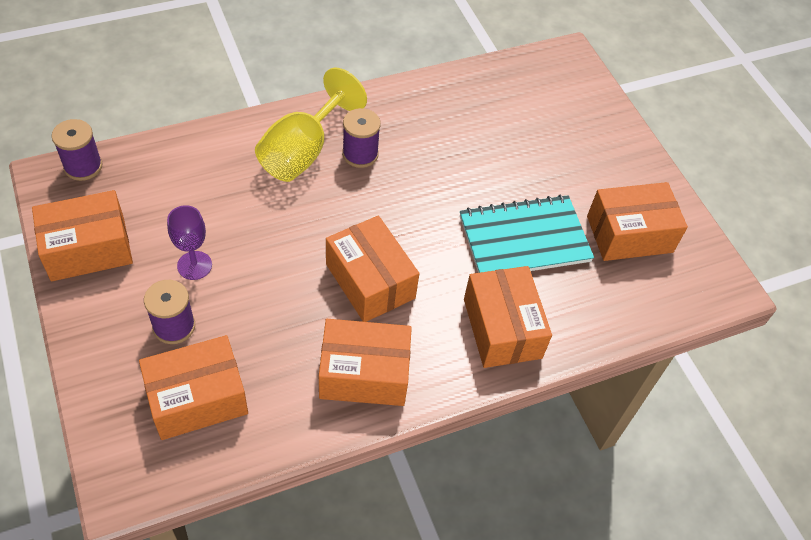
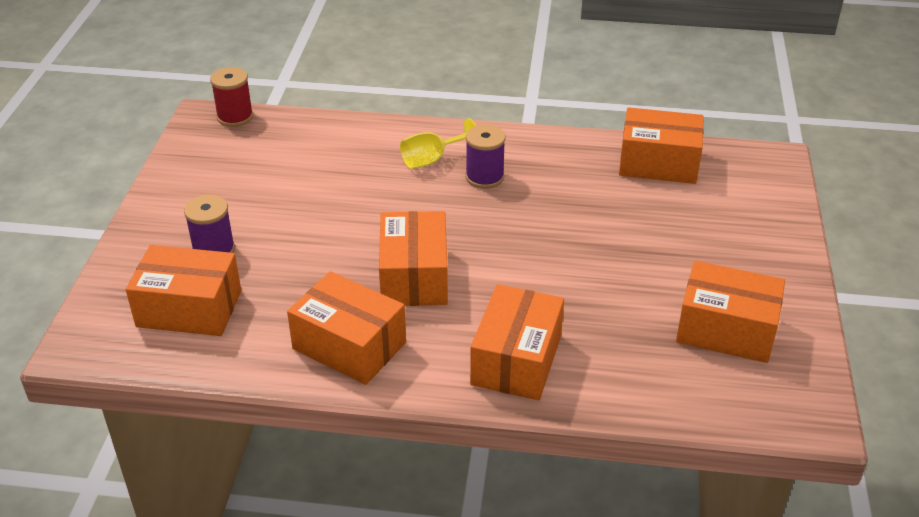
camera: 35 degrees right, 15 degrees down
(83, 166) = (235, 117): purple spool -> red spool
(88, 249) = (191, 174): orange box -> orange box (658, 163)
(194, 265) = (267, 213): purple goblet -> none
(303, 151) = (432, 160): yellow goblet -> yellow goblet, size x0.59
(524, 239) = (600, 295): turquoise notebook -> none

